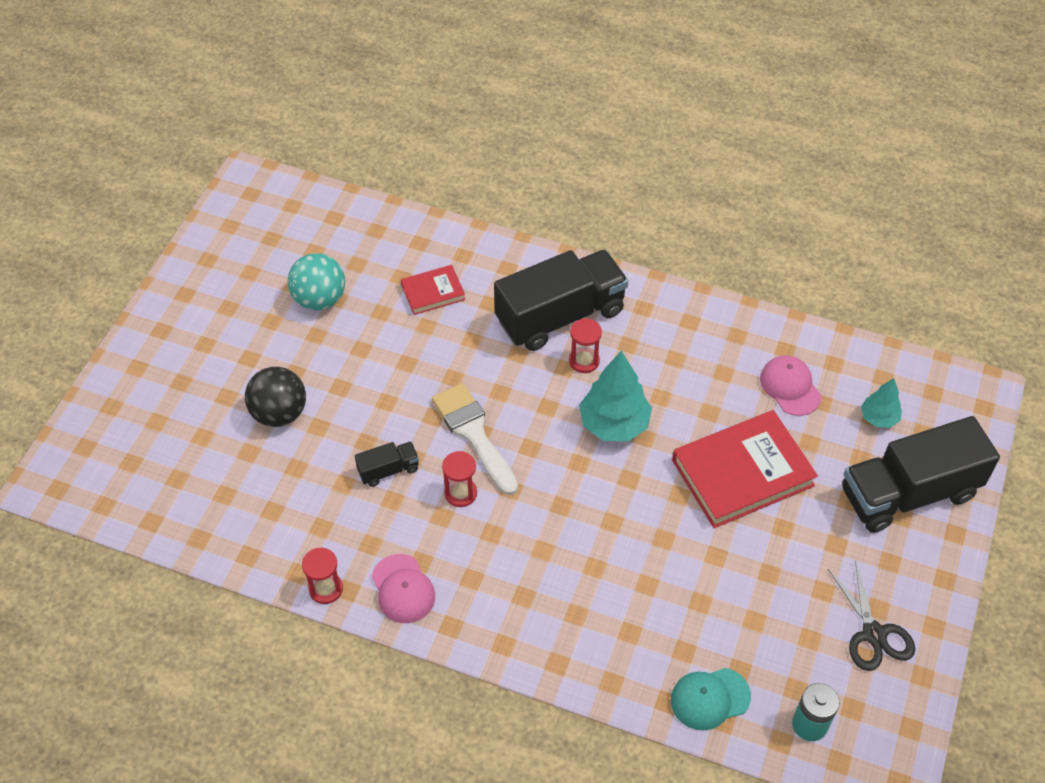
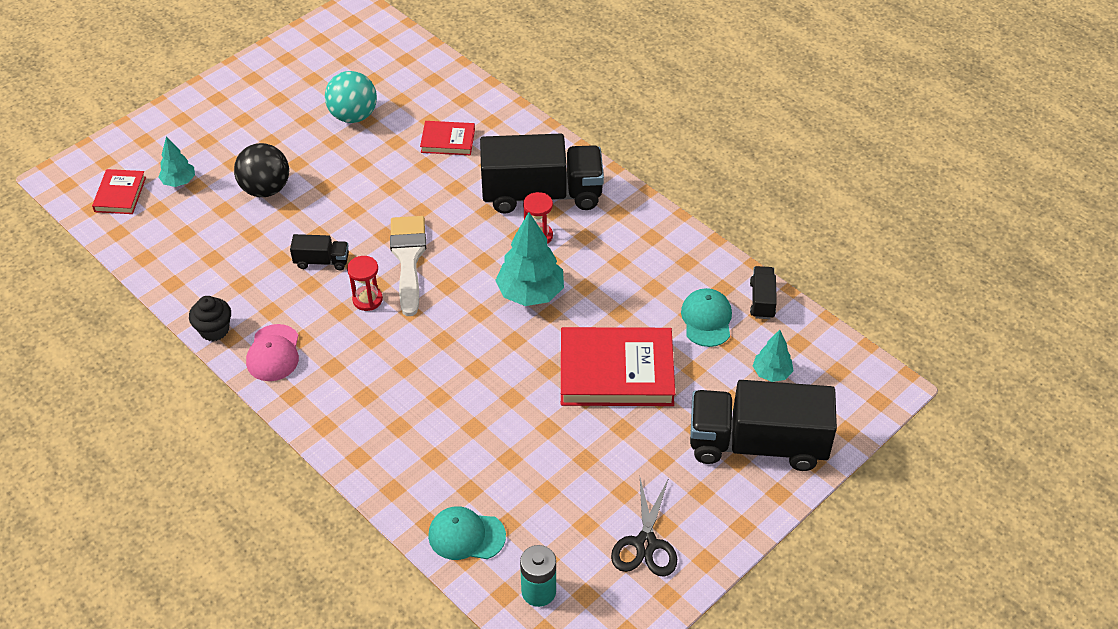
camera: 25 degrees right, 5 degrees down
(125, 478) = (120, 194): none -> red book
(181, 439) = (179, 182): none -> turquoise tree
(326, 589) = (214, 330): red hourglass -> black cupcake
(790, 387) = (706, 319): pink cap -> turquoise cap
(826, 348) = (762, 300): none -> black truck

